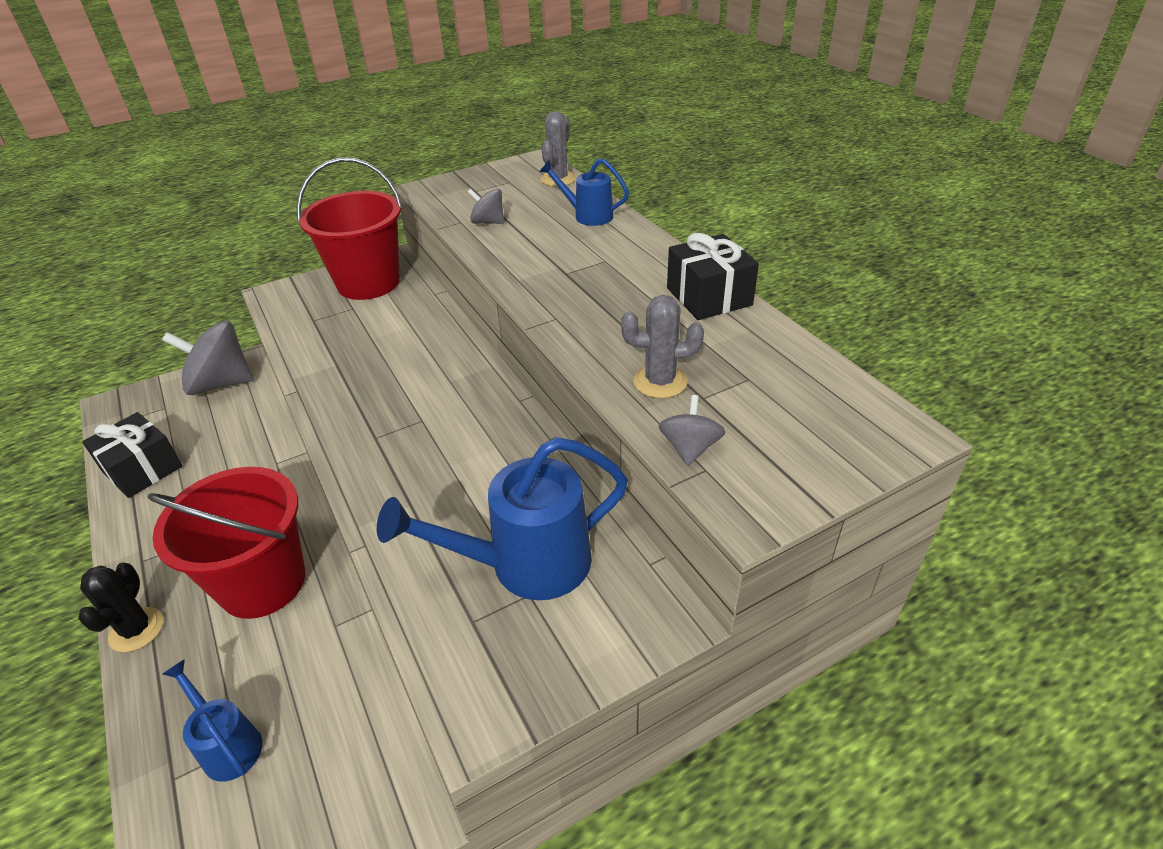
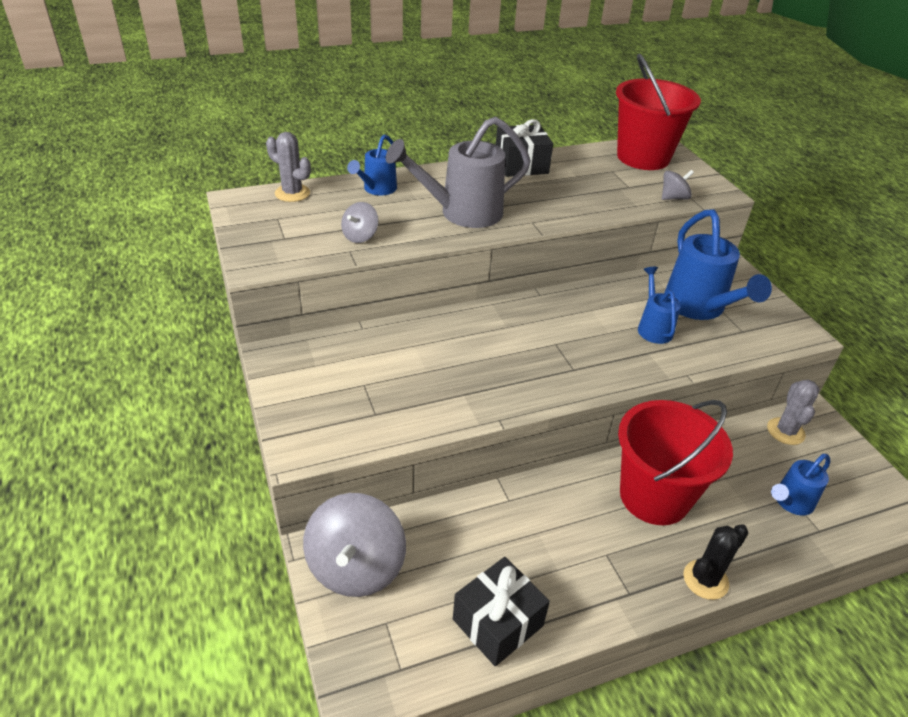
camera: 85 degrees left, 0 degrees up
(136, 630) = (705, 580): black cactus -> black cactus turned 45 degrees counterclockwise
(368, 283) = (316, 373): red bucket -> red bucket (643, 157)
(466, 509) = (653, 327): none -> blue watering can
(557, 269) = (462, 213): none -> grey watering can
(660, 382) = (613, 196): grey cactus -> grey cactus (785, 431)
(690, 448) = (673, 198): grey spinning top -> grey spinning top turned 135 degrees clockwise

